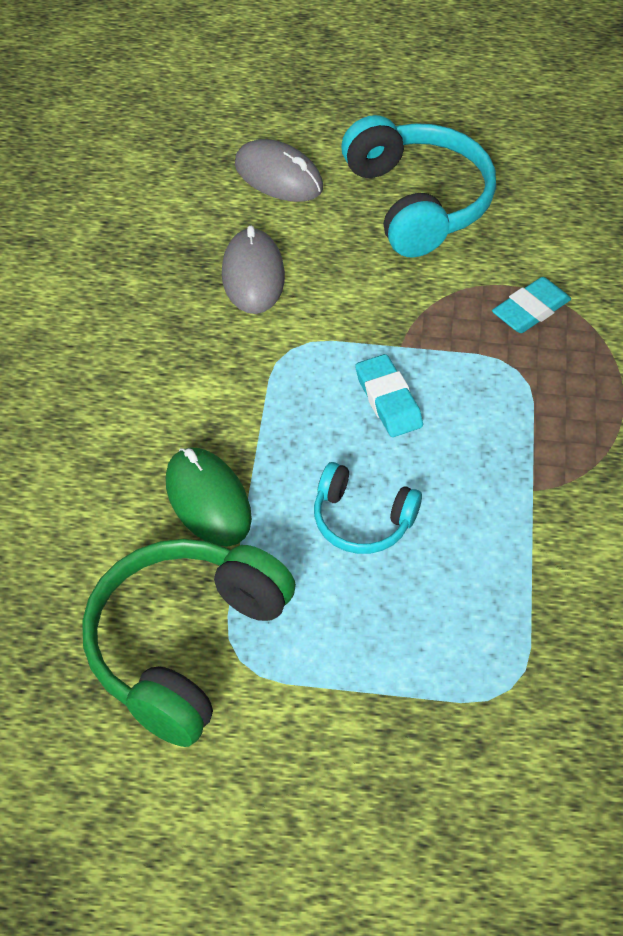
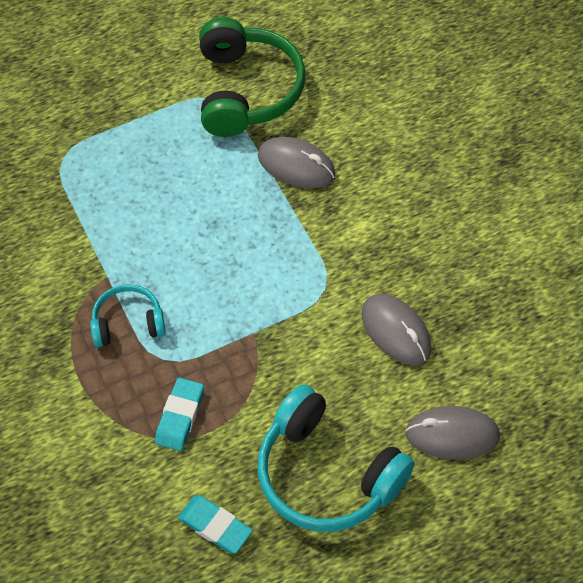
camera: 150 degrees right, 5 degrees up
(208, 500) = (296, 166): green mouse -> grey mouse
(362, 519) = (199, 203): turquoise headphones -> turquoise headphones (128, 323)
(388, 400) = (235, 287): turquoise eraser -> turquoise eraser (215, 526)

